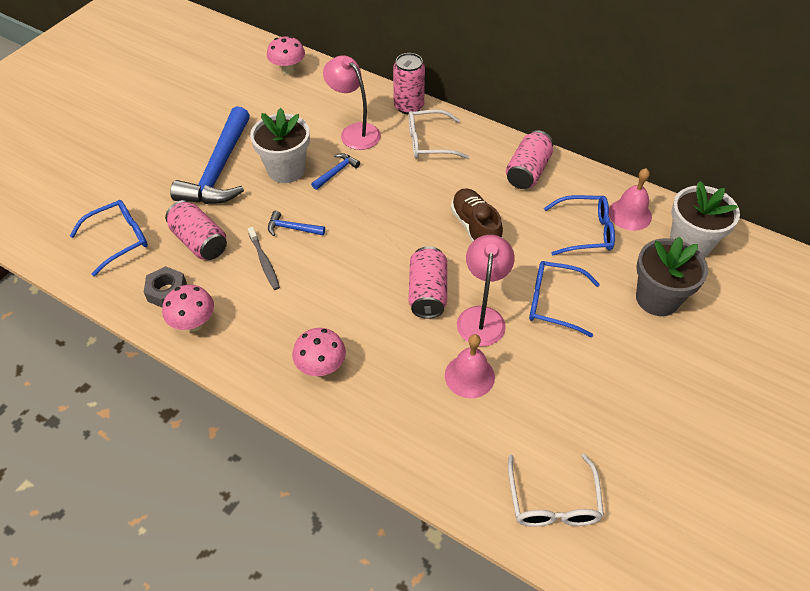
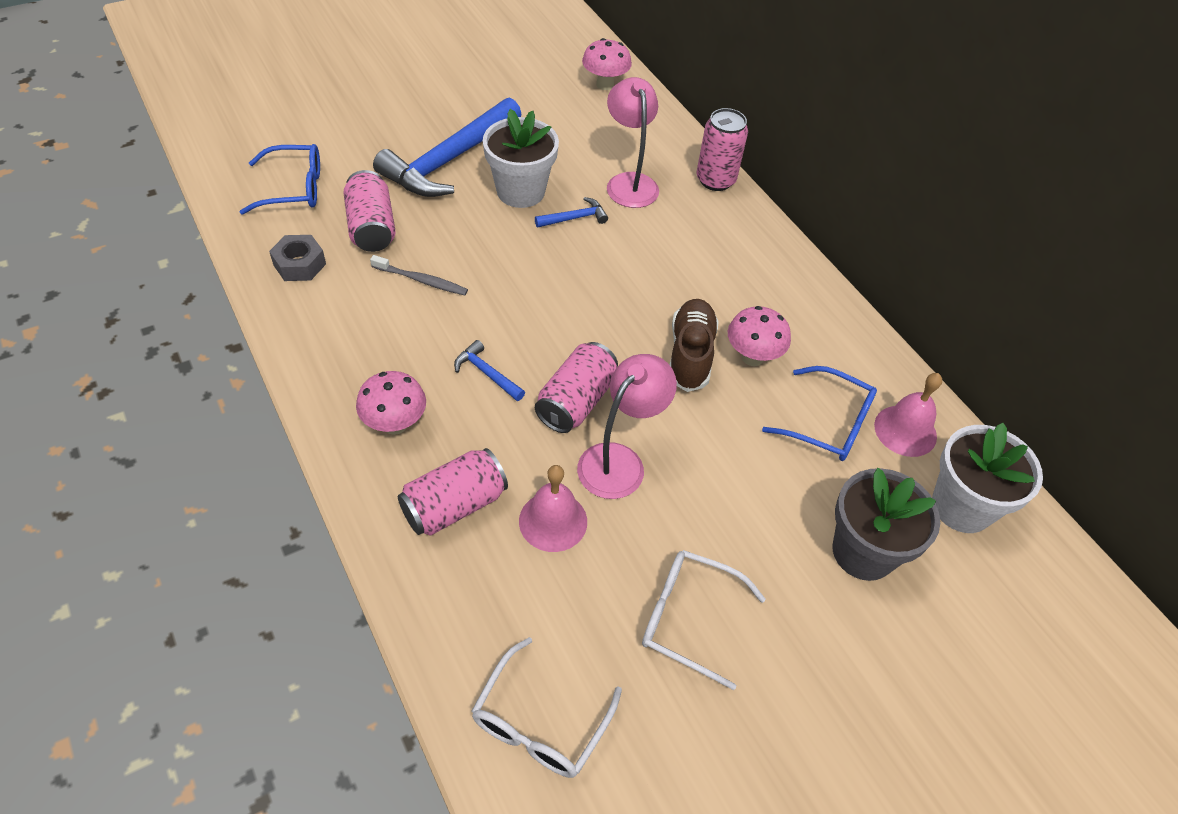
camera: 25 degrees right, 0 degrees up
(194, 324) = (301, 310): pink mushroom -> pink mushroom (752, 357)
(264, 262) = (421, 280): grey toothbrush -> grey toothbrush turned 75 degrees counterclockwise
(292, 228) = (479, 258): blue hammer -> blue hammer (487, 373)
(429, 142) = (709, 231): white glasses -> white glasses (688, 618)
(527, 172) = (807, 318): pink can -> pink can (454, 505)
(554, 302) = (722, 488): blue glasses -> none

